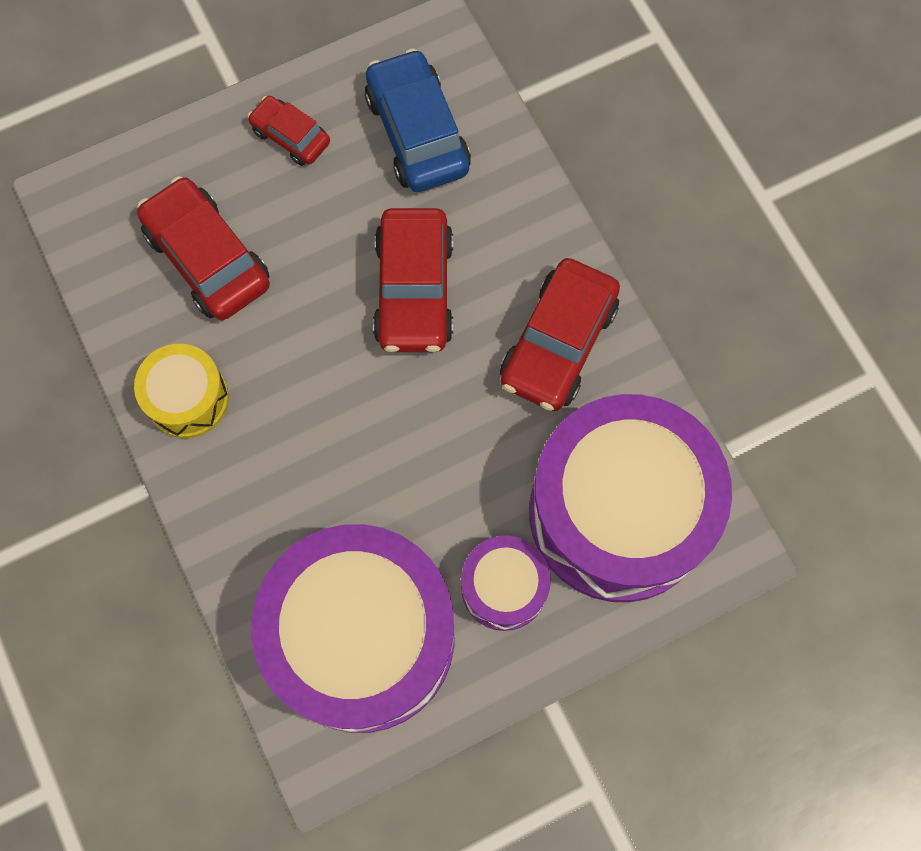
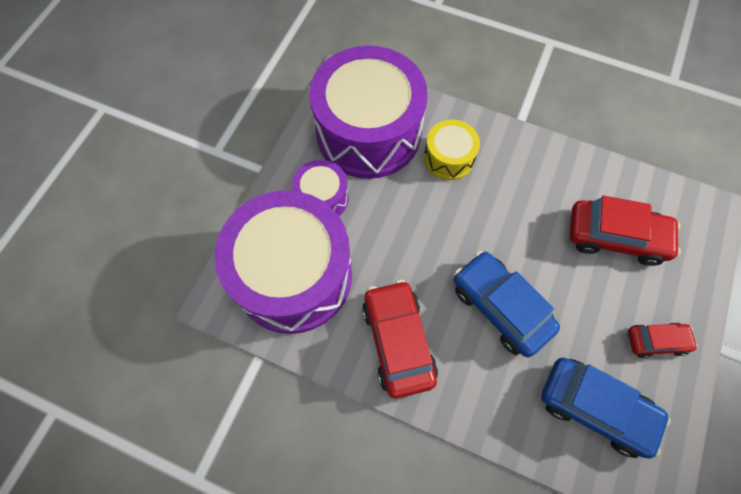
camera: 140 degrees right, 5 degrees down
(187, 399) = (546, 166): yellow drum -> yellow drum (448, 158)
(414, 290) = (500, 307): red car -> blue car

